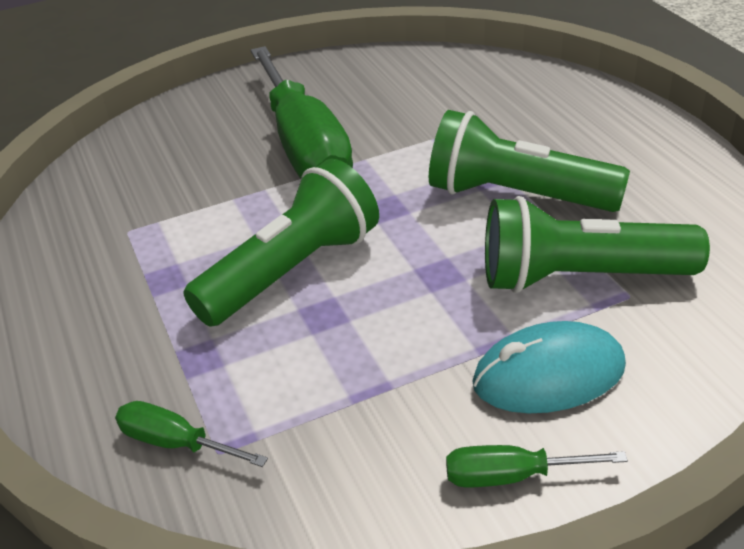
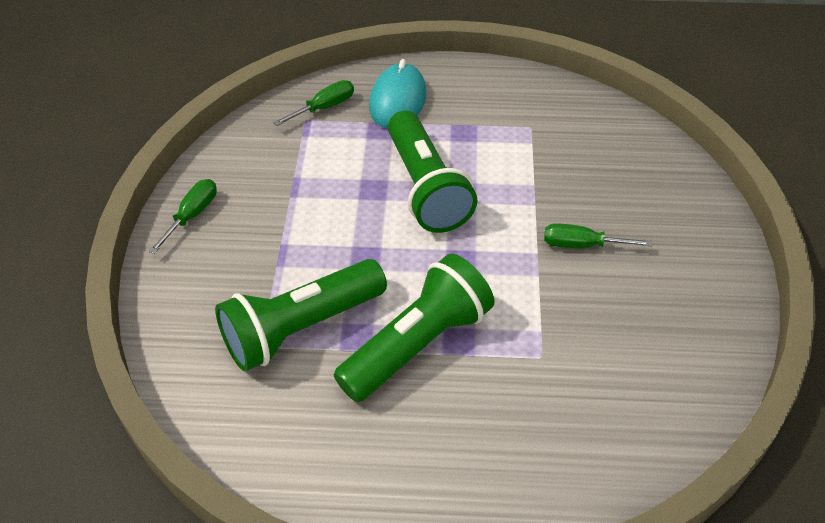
camera: 115 degrees right, 10 degrees up
(304, 146) = (582, 245): green screwdriver -> green screwdriver, size x0.44
(548, 375) = (237, 265): turquoise mouse -> turquoise mouse (398, 100)
(579, 277) = (300, 328): green flashlight -> green flashlight turned 150 degrees counterclockwise

